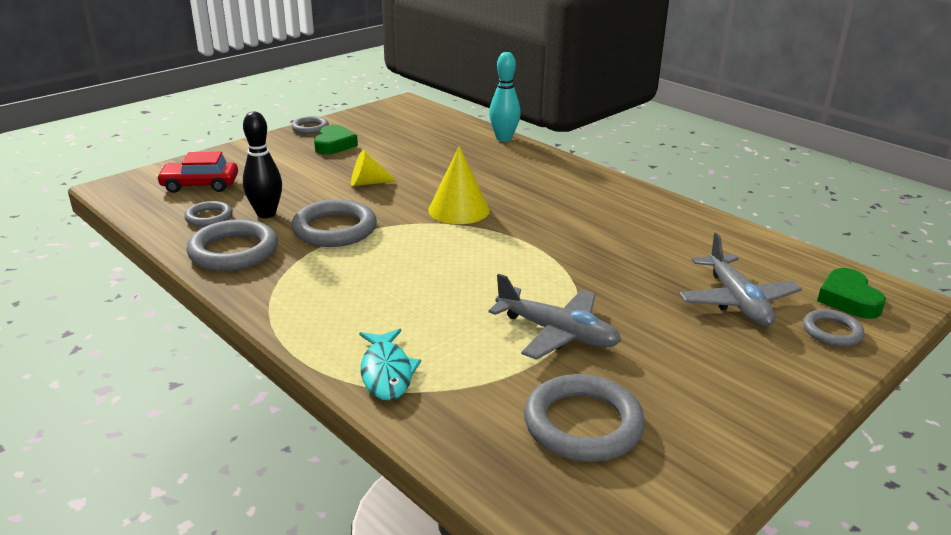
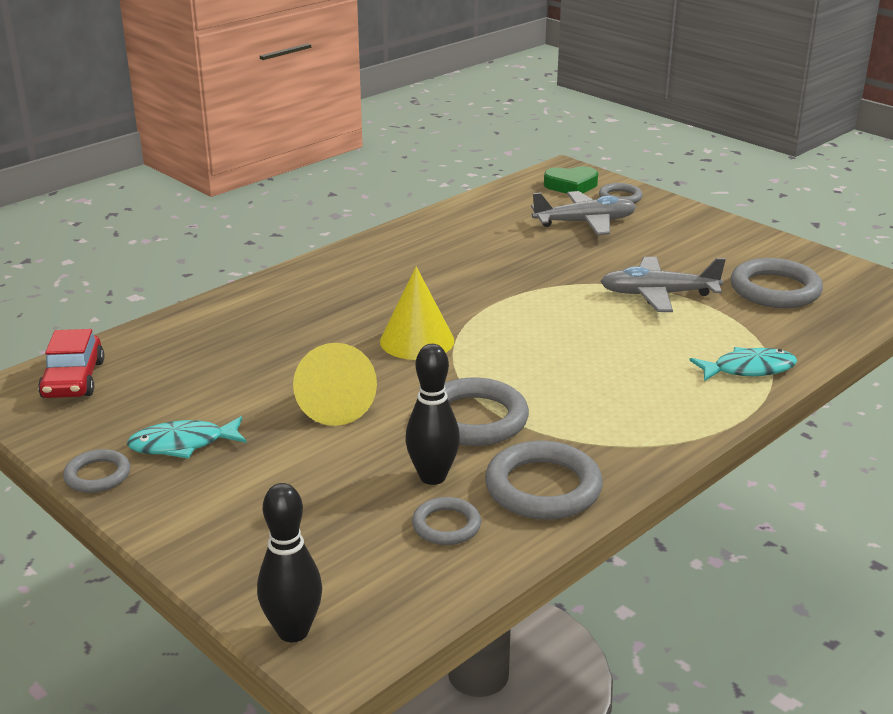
camera: 90 degrees left, 0 degrees up
(141, 178) = (293, 631): none -> black bowling pin
(200, 185) = (330, 556): red car -> red car (73, 379)
(334, 144) = (182, 444): green heart -> turquoise fish
(368, 183) = (334, 405): yellow cone -> yellow cone, size x1.53
(504, 139) = (196, 312): turquoise bowling pin -> none
(557, 333) = (658, 294): grey plane -> grey plane turned 120 degrees counterclockwise

